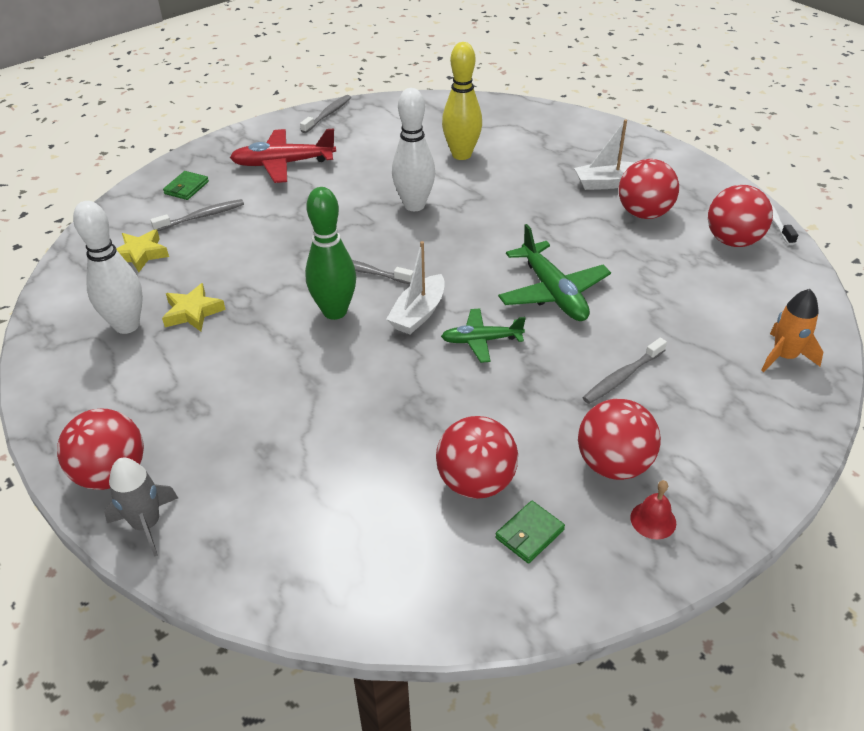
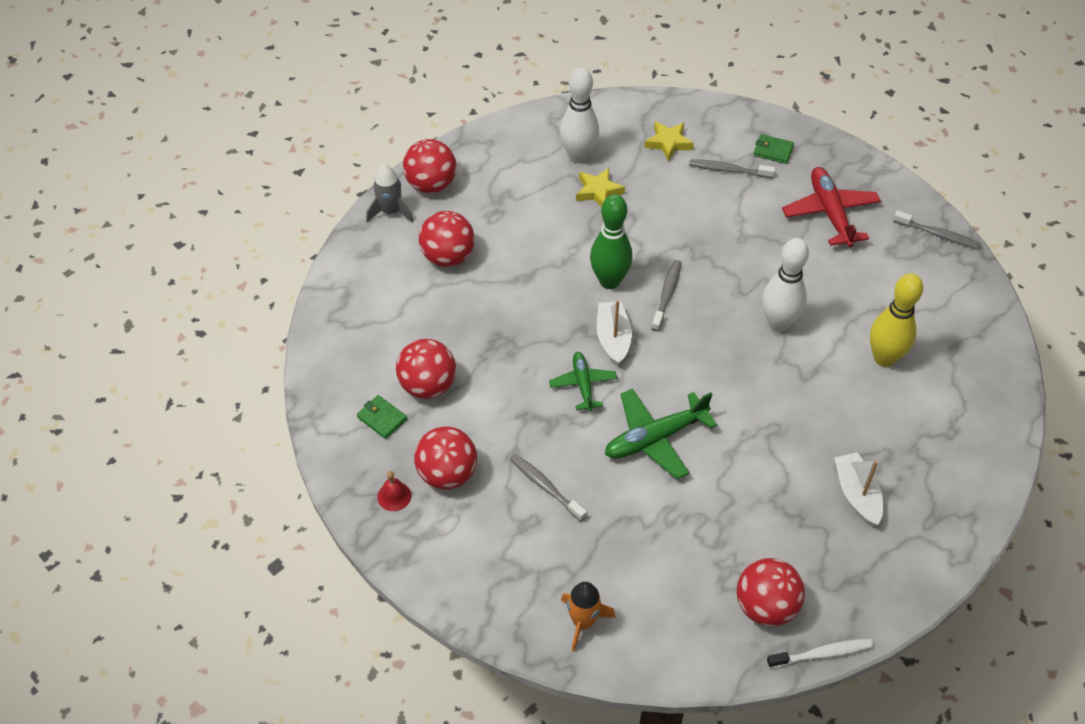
camera: 85 degrees right, 10 degrees up
(201, 217) = (729, 170): grey toothbrush -> grey toothbrush turned 135 degrees clockwise
(418, 314) = (613, 338): white boat -> white boat turned 60 degrees clockwise
(644, 213) = (802, 525): red ball -> red ball (448, 257)

